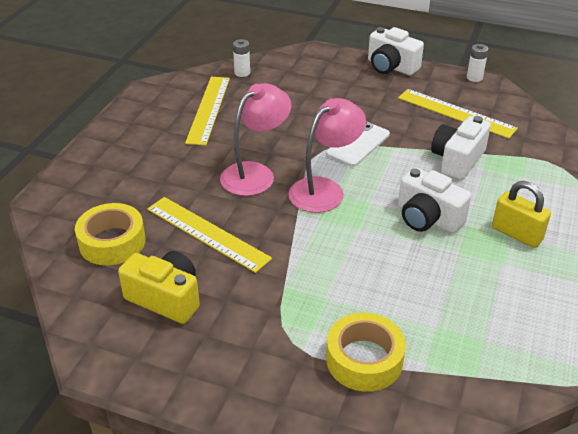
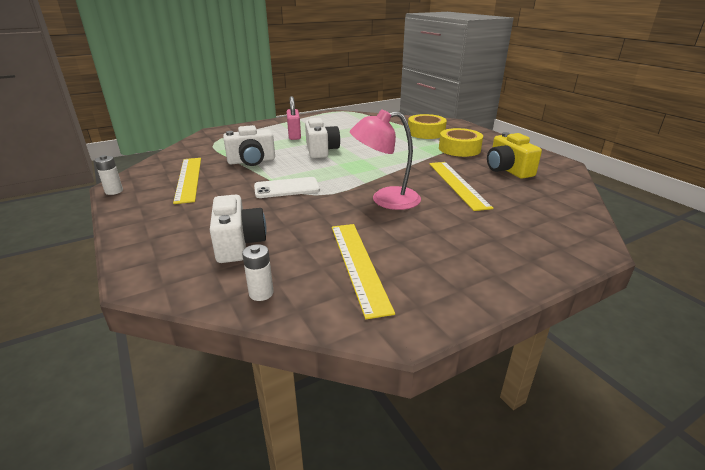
camera: 140 degrees left, 10 degrees down
(112, 242) = (532, 201): yellow tape -> yellow tape (459, 149)
(208, 109) = (358, 265): yellow ruler -> yellow ruler turned 60 degrees counterclockwise
(324, 189) = (353, 177): pink lamp -> none
(391, 67) = (133, 226): white camera -> white camera (238, 244)
(516, 234) = (294, 135): yellow padlock -> pink padlock

